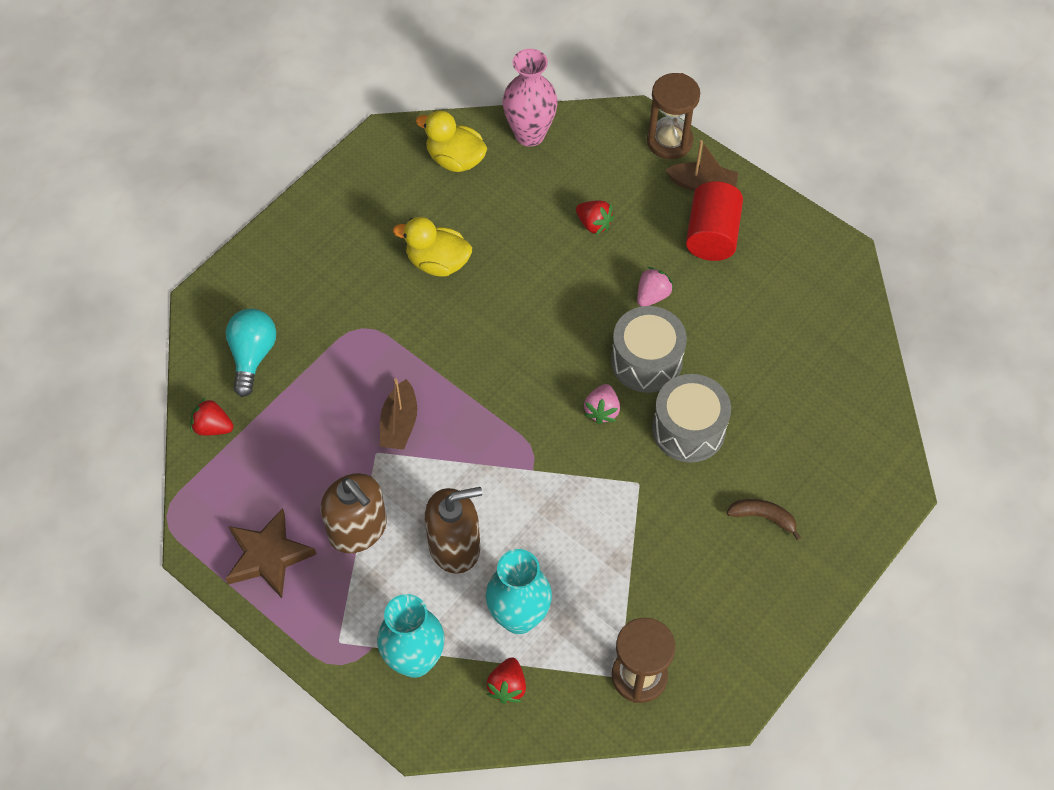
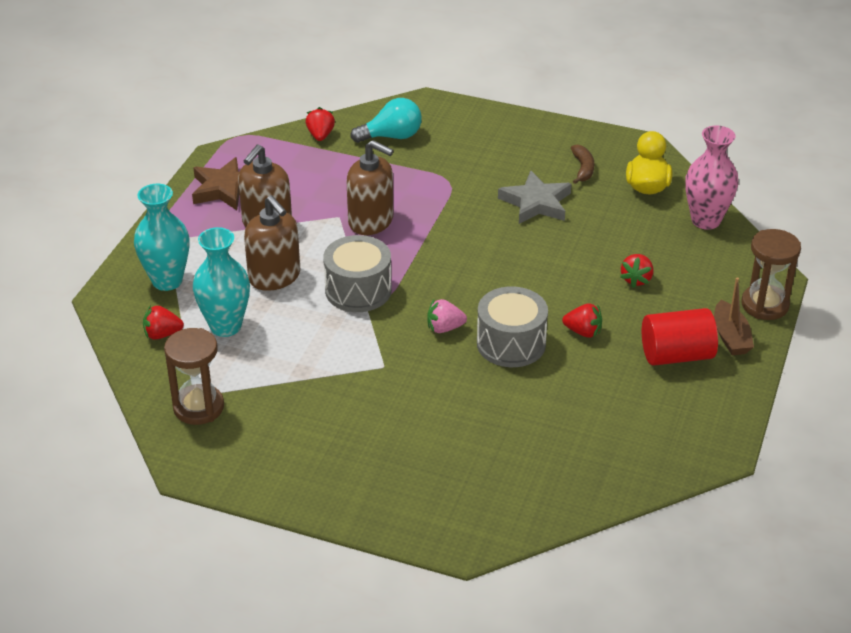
camera: 70 degrees right, 20 degrees down
(399, 423) = (371, 221): brown boat -> brown soap dispenser
(437, 262) = (536, 203): yellow duck -> grey star
(652, 296) = (583, 332): pink strawberry -> red strawberry
(688, 429) = (454, 385): grey drum -> grey drum (358, 290)
(763, 517) = (387, 453): brown banana -> brown banana (583, 168)

